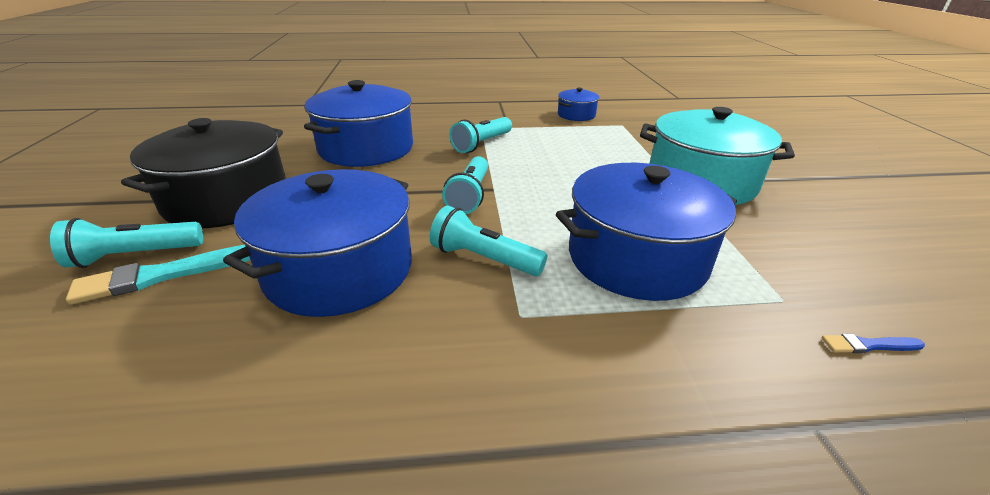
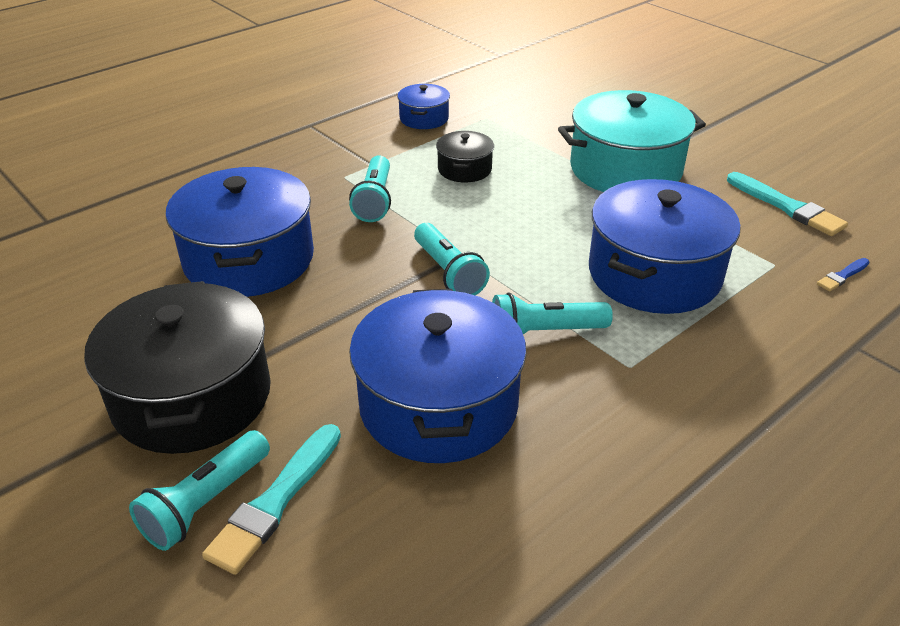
camera: 35 degrees left, 5 degrees up
(566, 146) = (464, 169): none -> black pot
(853, 259) = (787, 207): none -> turquoise brush

